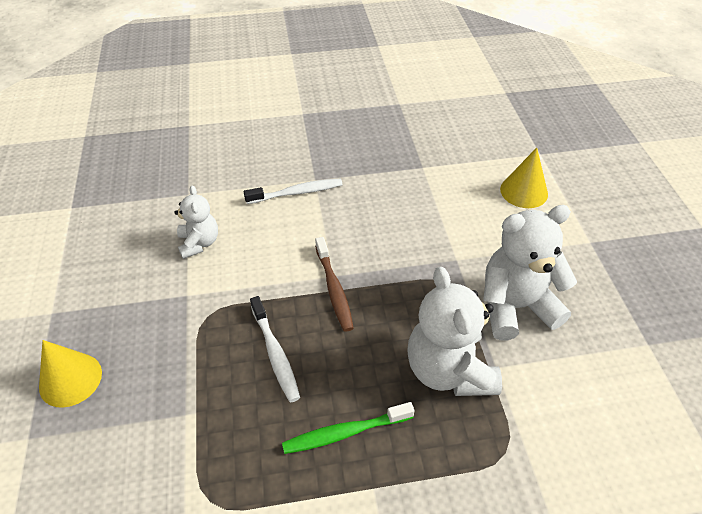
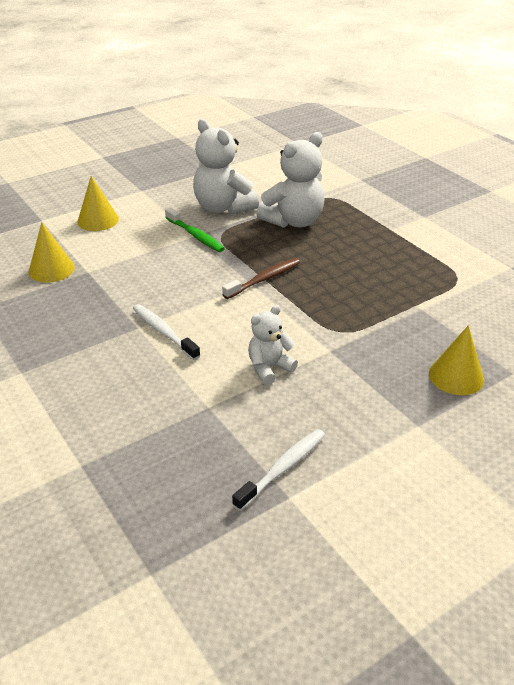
camera: 115 degrees left, 10 degrees down
(275, 354) = (342, 287): white toothbrush -> white toothbrush (283, 468)
(344, 432) = (370, 245): green toothbrush -> green toothbrush (195, 235)
(438, 146) = (51, 269): none -> yellow cone

